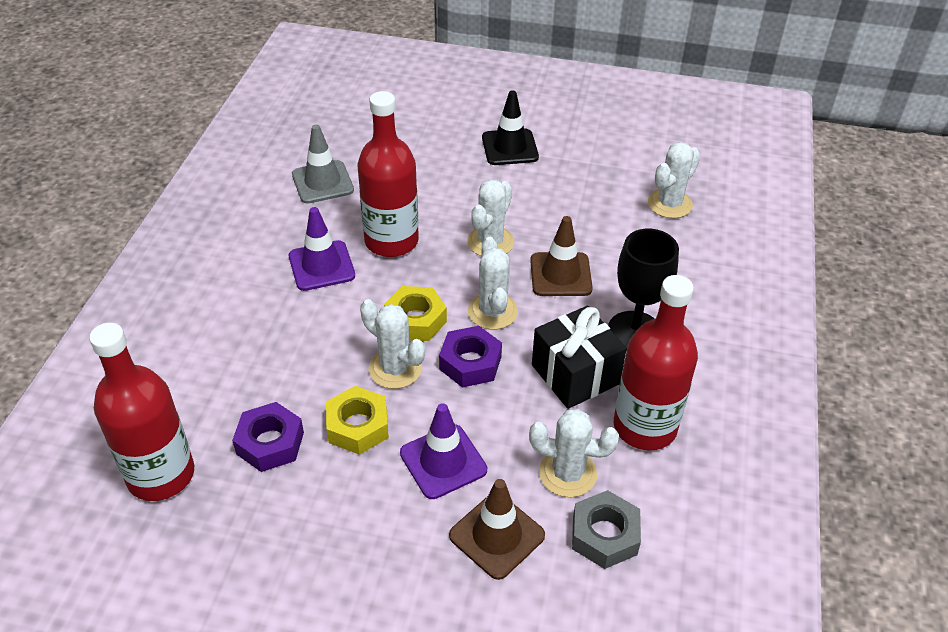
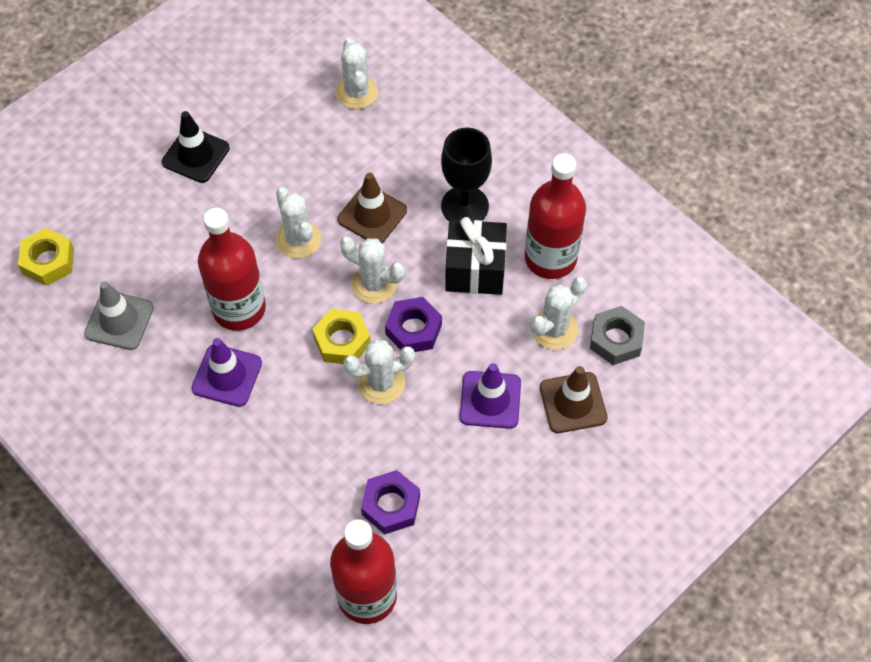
camera: 55 degrees left, 15 degrees up
(358, 426) = (418, 438): yellow nut -> yellow nut (48, 261)

